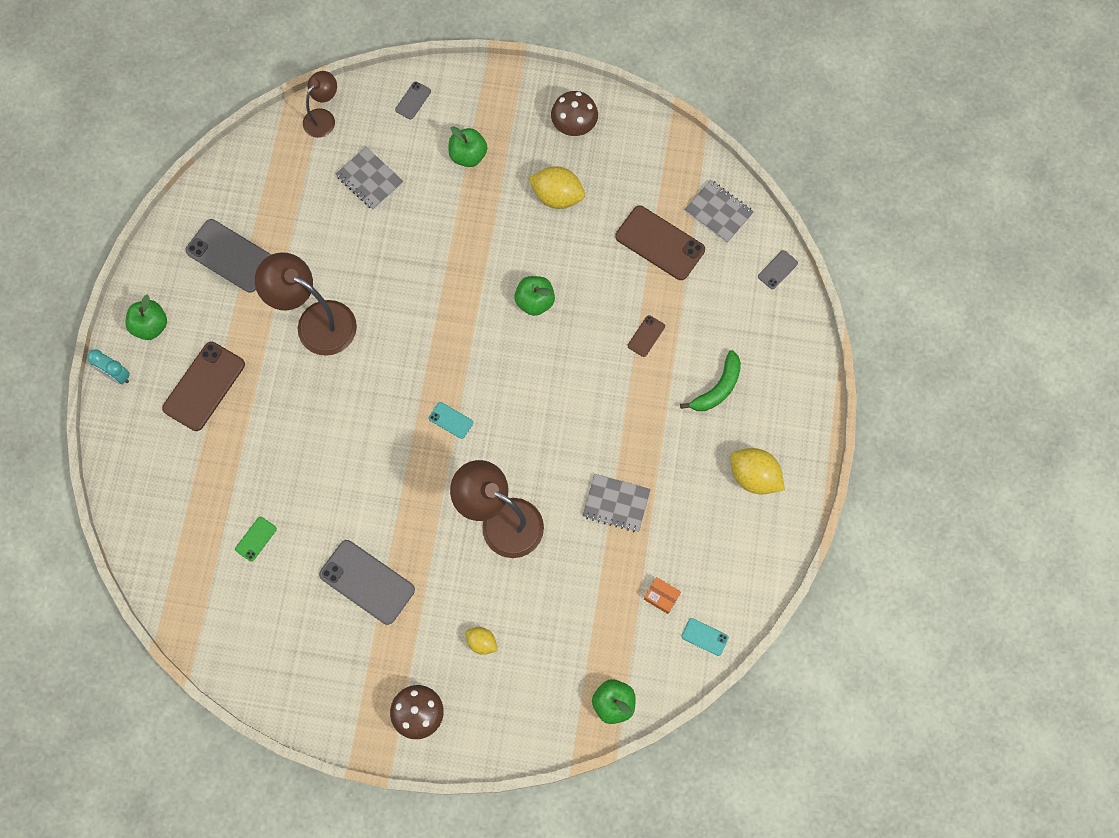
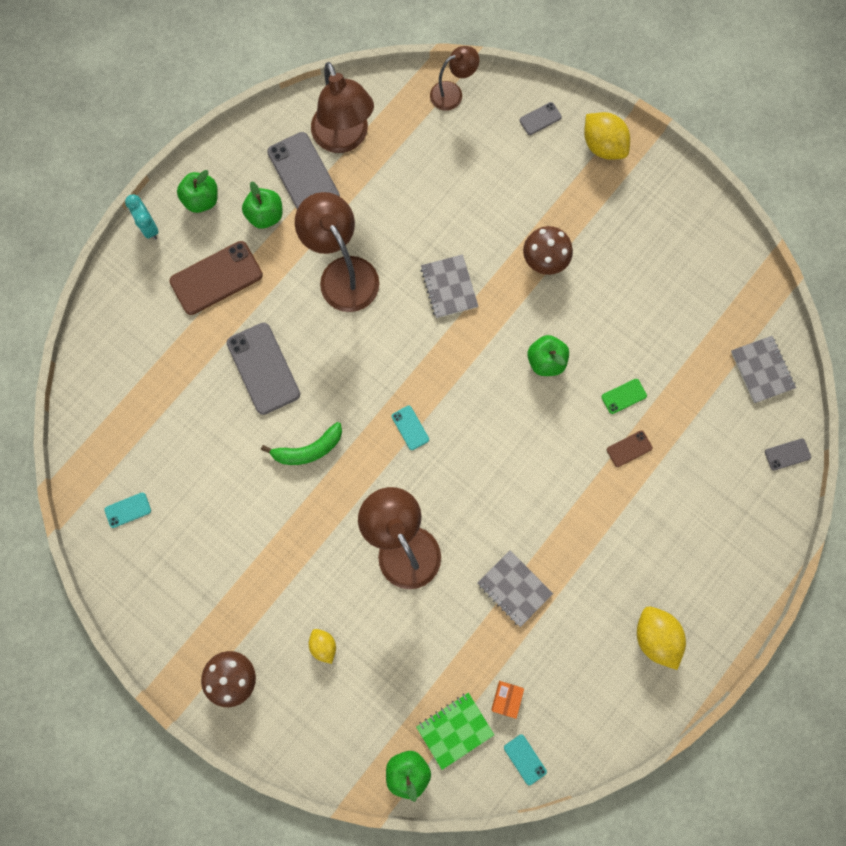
camera: 30 degrees right, 5 degrees up
(241, 627) = (128, 510): none -> turquoise phone
(249, 206) = (344, 138): none -> brown lamp
(256, 539) = (183, 438): green phone -> green phone (623, 396)
(367, 582) = (256, 532): grey phone -> grey phone (263, 368)
(369, 179) = (461, 170): grey notebook -> grey notebook (449, 287)
(468, 155) = (561, 194): green apple -> green apple (265, 215)
(557, 196) = (620, 275): yellow lemon -> yellow lemon (603, 146)
(574, 124) = (673, 217): brown mushroom -> brown mushroom (545, 259)
(633, 647) = (454, 730): none -> green notebook
(659, 243) = (690, 369): brown phone -> none
(661, 596) = (507, 698): orange box -> orange box turned 45 degrees clockwise
(718, 388) = (668, 534): green banana -> green banana (308, 449)

